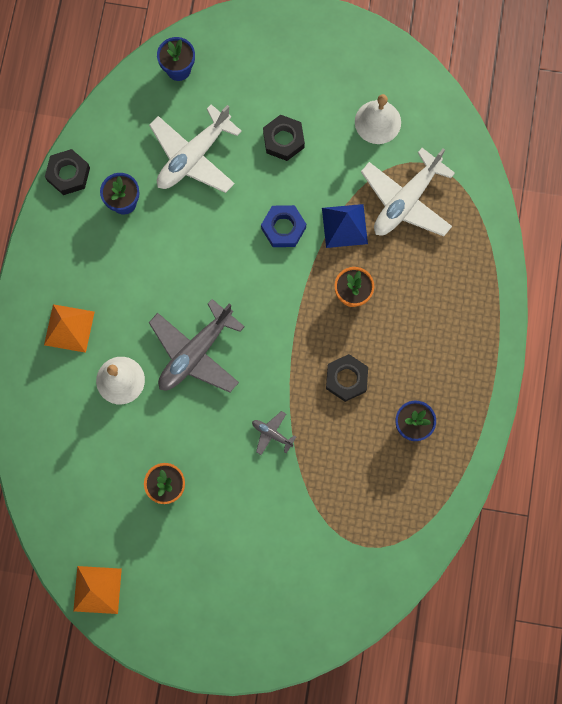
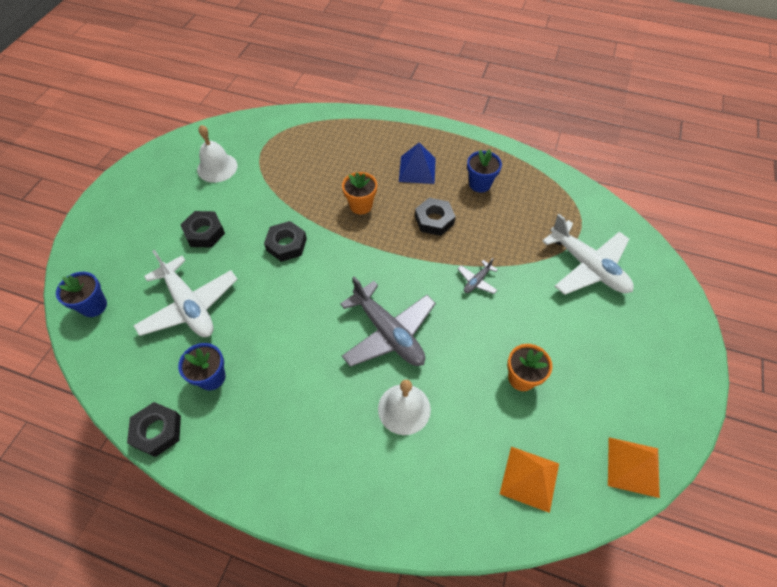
camera: 80 degrees left, 20 degrees down
(69, 328) = (335, 456): orange pyramid -> orange pyramid (529, 478)
(283, 228) = (286, 244): blue nut -> black nut
(344, 226) = (299, 202): blue pyramid -> blue pyramid (417, 169)
(406, 201) = (291, 160): white plane -> white plane (587, 266)

